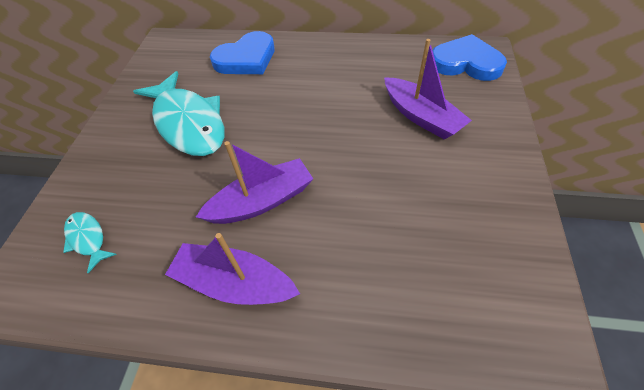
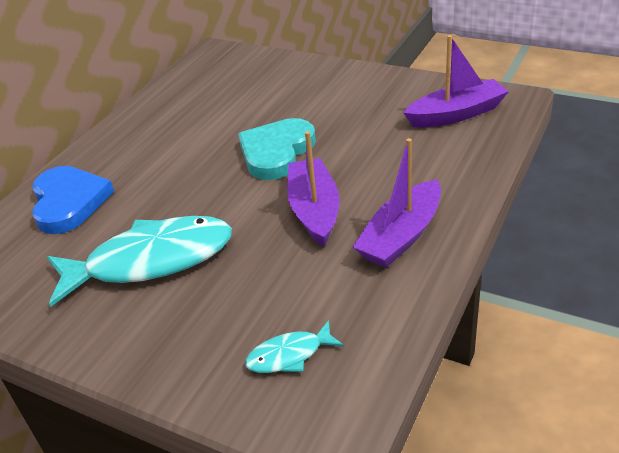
camera: 70 degrees left, 15 degrees down
(340, 147) = (276, 152): none -> turquoise heart
(421, 117) = (272, 101): purple boat -> purple boat (456, 114)
(466, 63) = (221, 64): blue heart -> none

